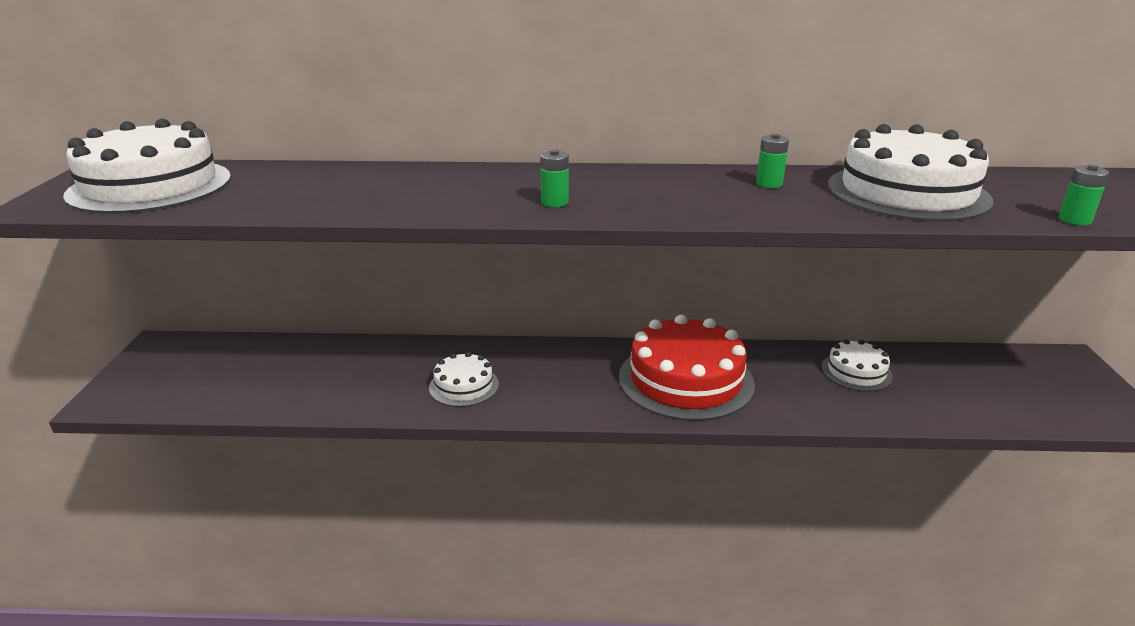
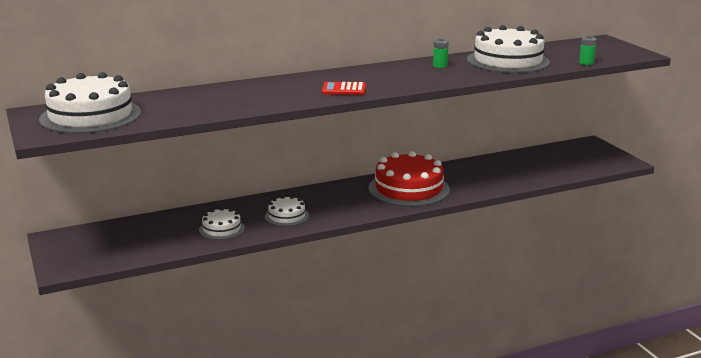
camera: 25 degrees left, 5 degrees down
(554, 202) = (344, 89): green battery -> red calculator
(856, 372) = (493, 168): white cake -> white cake (221, 229)

